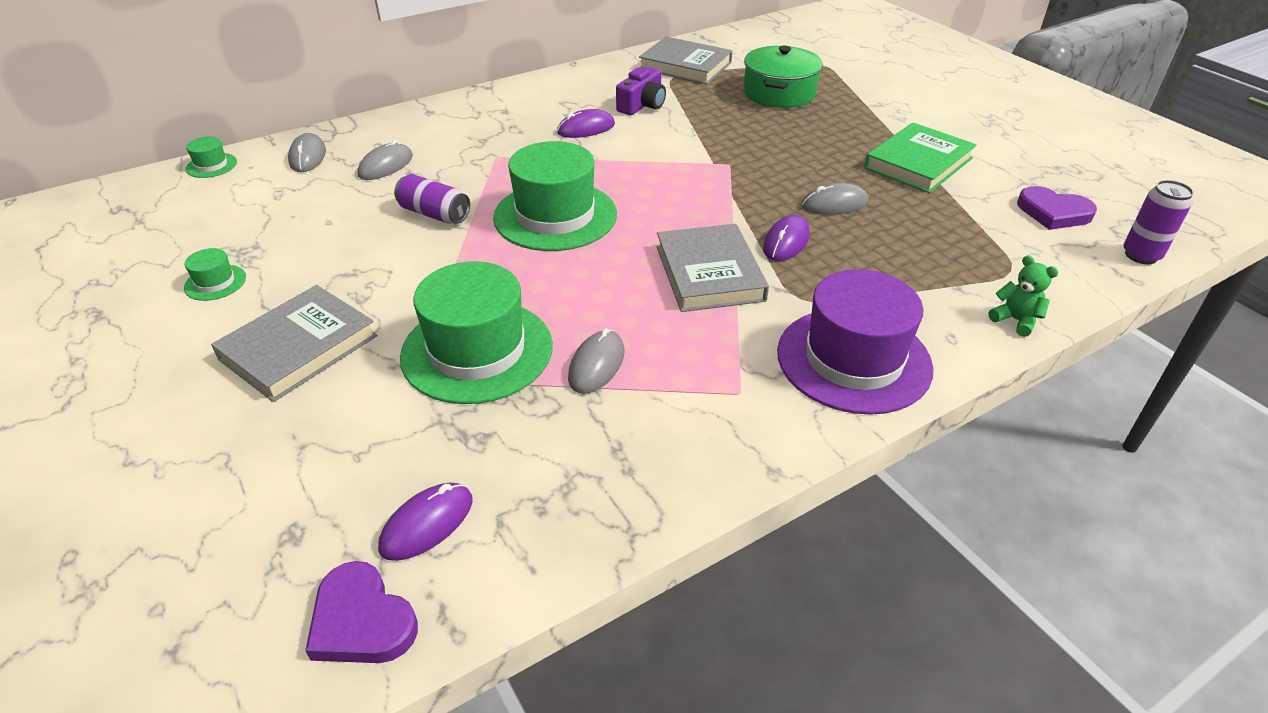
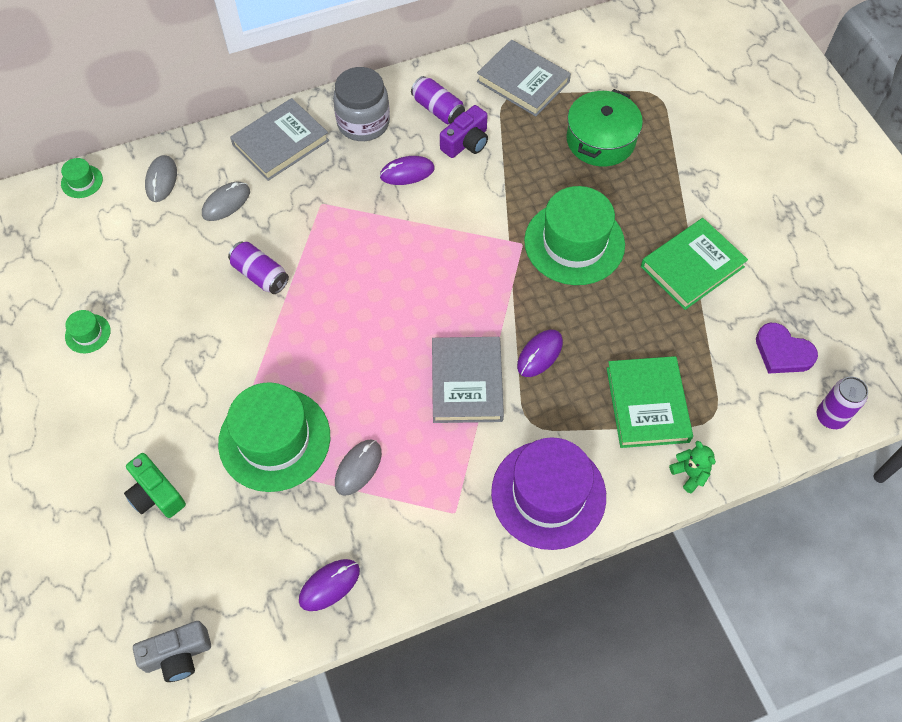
camera: 10 degrees right, 20 degrees up
(299, 347) = (148, 415): grey book -> grey book (281, 143)
(314, 426) = (156, 494): none -> green camera
(361, 621) = (178, 655): purple heart -> grey camera
(427, 524) = (223, 590): purple mouse -> purple mouse (329, 585)
(529, 102) = (363, 123): none -> grey jar
(555, 216) = (358, 292): green hat -> green hat (574, 243)
(605, 88) = (438, 109): none -> purple can
(834, 204) = (596, 312): grey mouse -> none
(930, 268) = (647, 404): none -> green book

